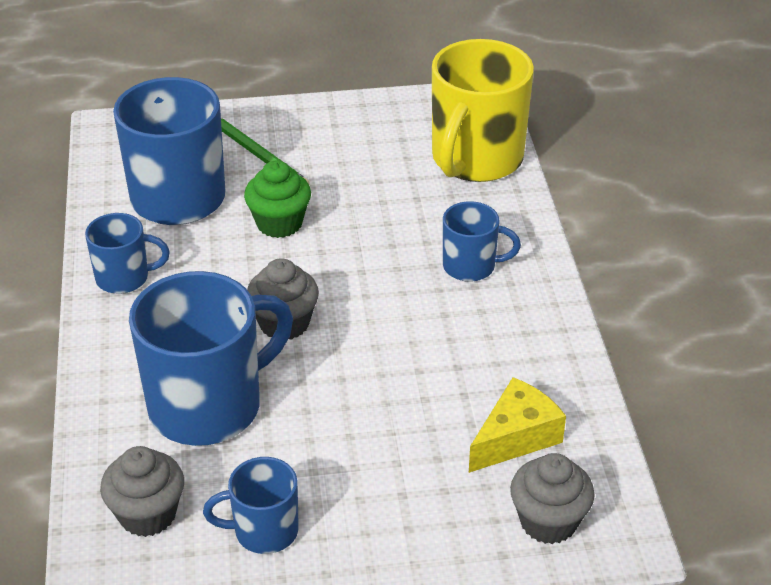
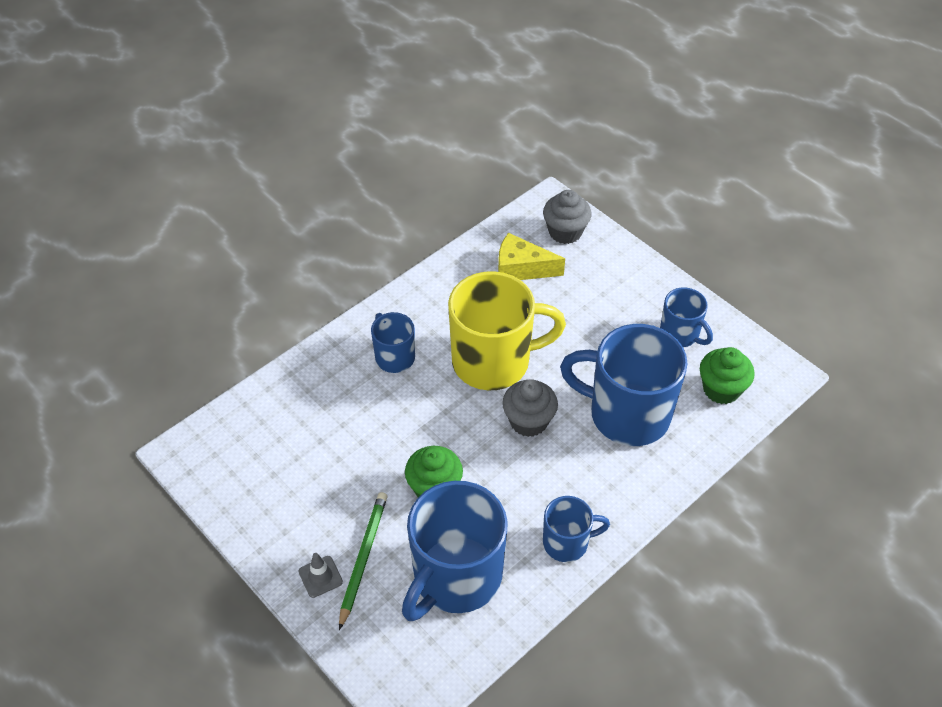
camera: 125 degrees left, 10 degrees up
(124, 278) = (567, 543): blue mug -> blue mug turned 120 degrees clockwise
(147, 514) = (721, 389): grey cupcake -> green cupcake
(268, 127) = (320, 577): none -> grey traffic cone
(475, 159) = (269, 414): yellow mug -> yellow mug (494, 361)

